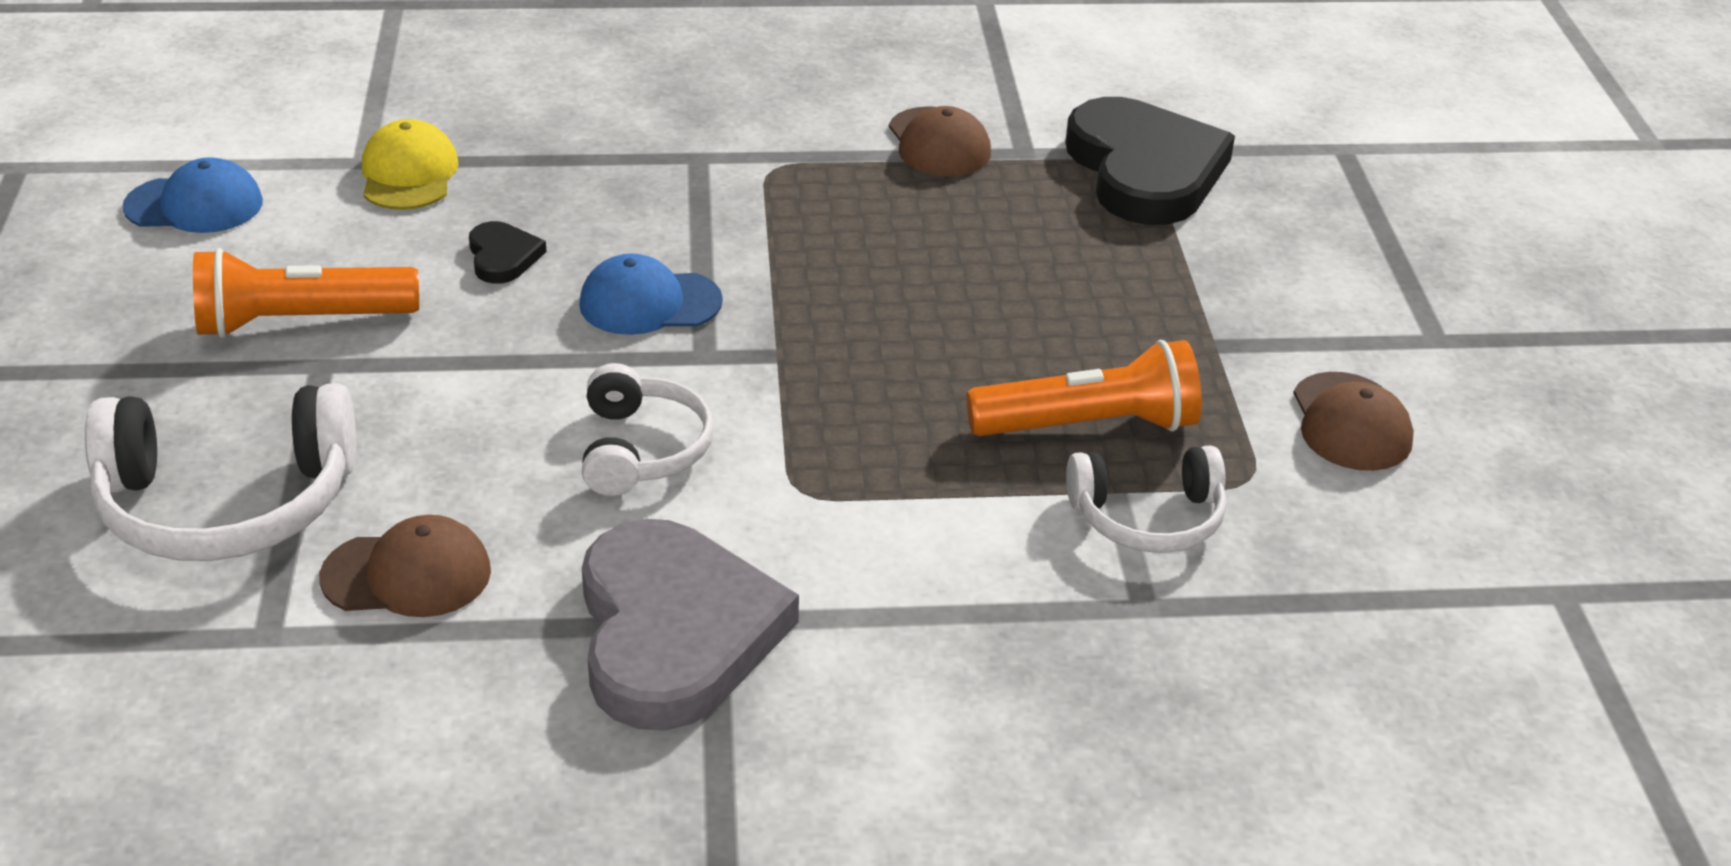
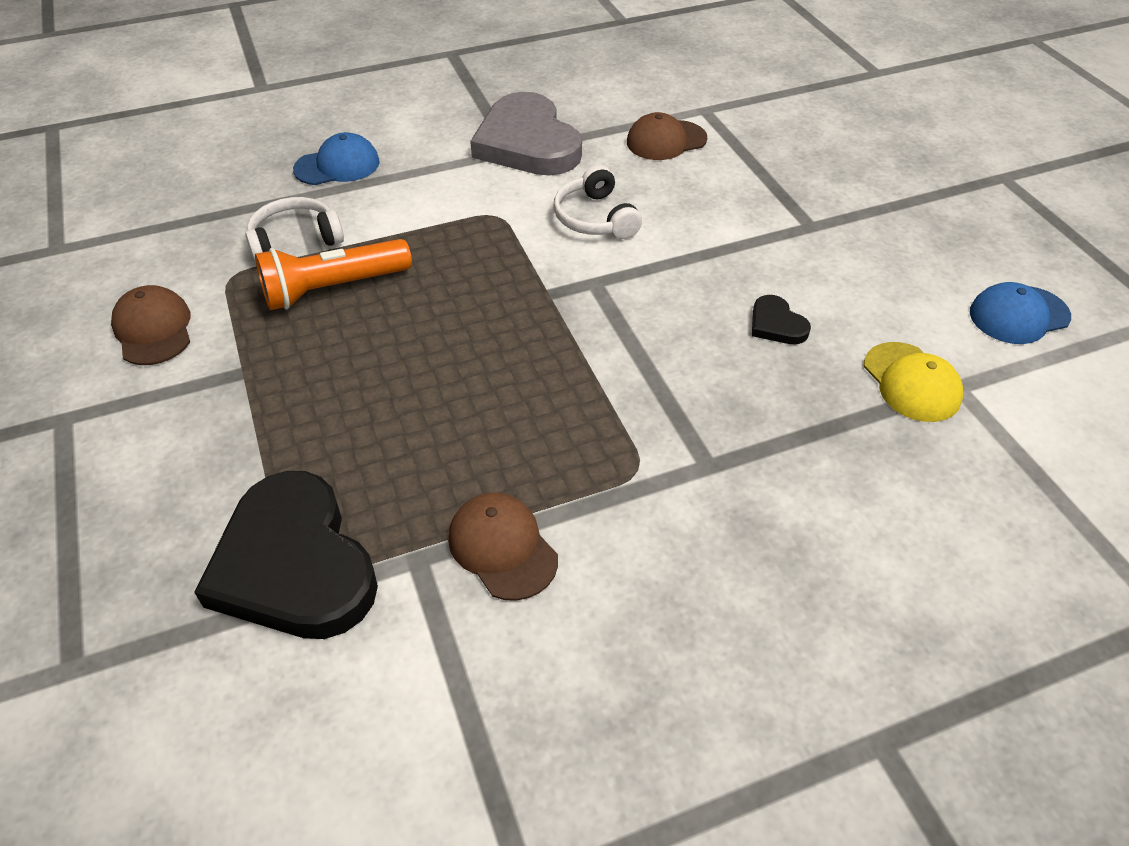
camera: 165 degrees right, 10 degrees up
(227, 503) = (778, 151): white headphones -> none
(300, 322) = (851, 248): orange flashlight -> none
(649, 303) = (652, 311): blue cap -> blue cap (337, 165)

